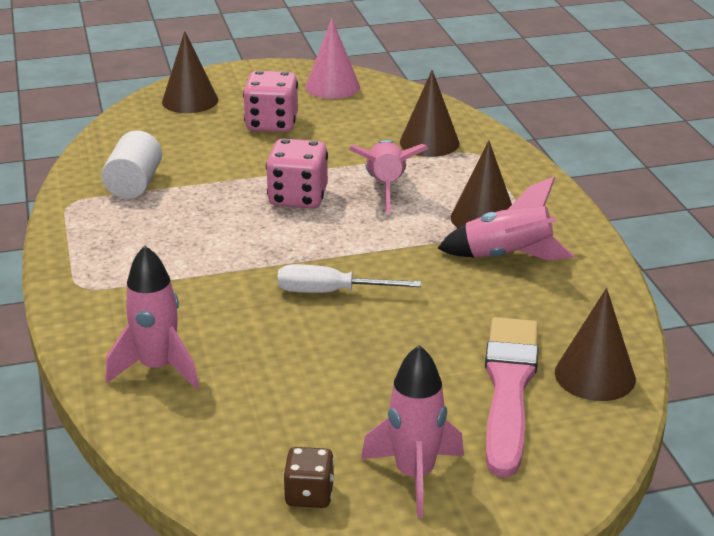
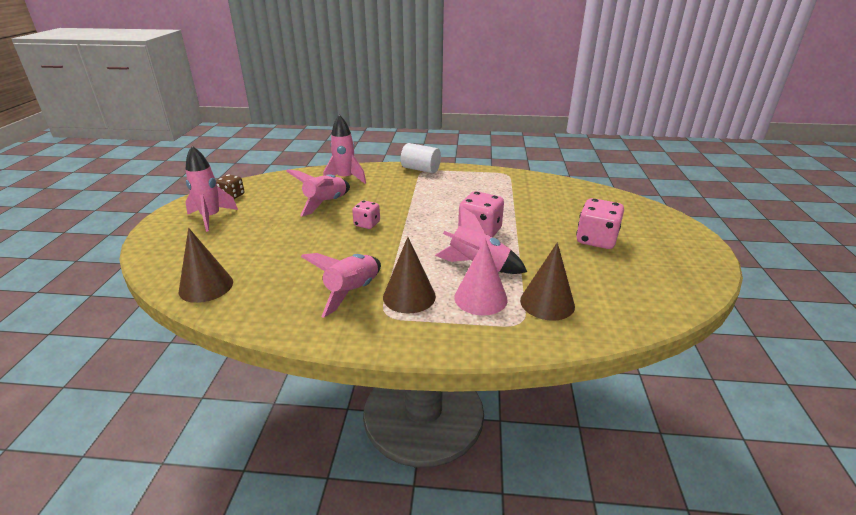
camera: 110 degrees right, 0 degrees up
(134, 184) = (520, 189): white cylinder -> white cylinder (420, 169)
(190, 100) = (640, 217): brown cone -> none
(280, 356) = (326, 203): none -> pink rocket
(330, 292) = (367, 224): white screwdriver -> pink dice
(332, 87) = (671, 278): pink cone -> pink cone (480, 298)
(509, 388) = (232, 255): pink brush -> none

